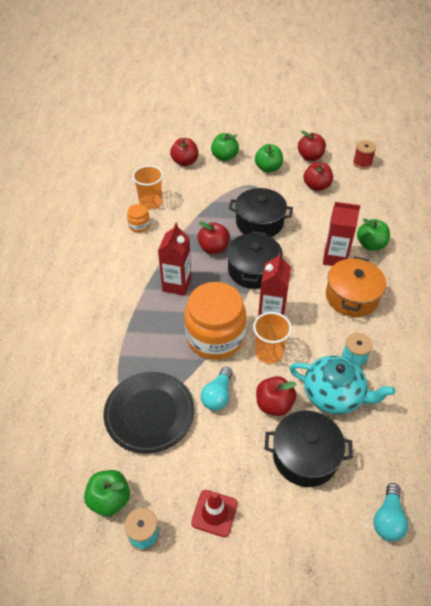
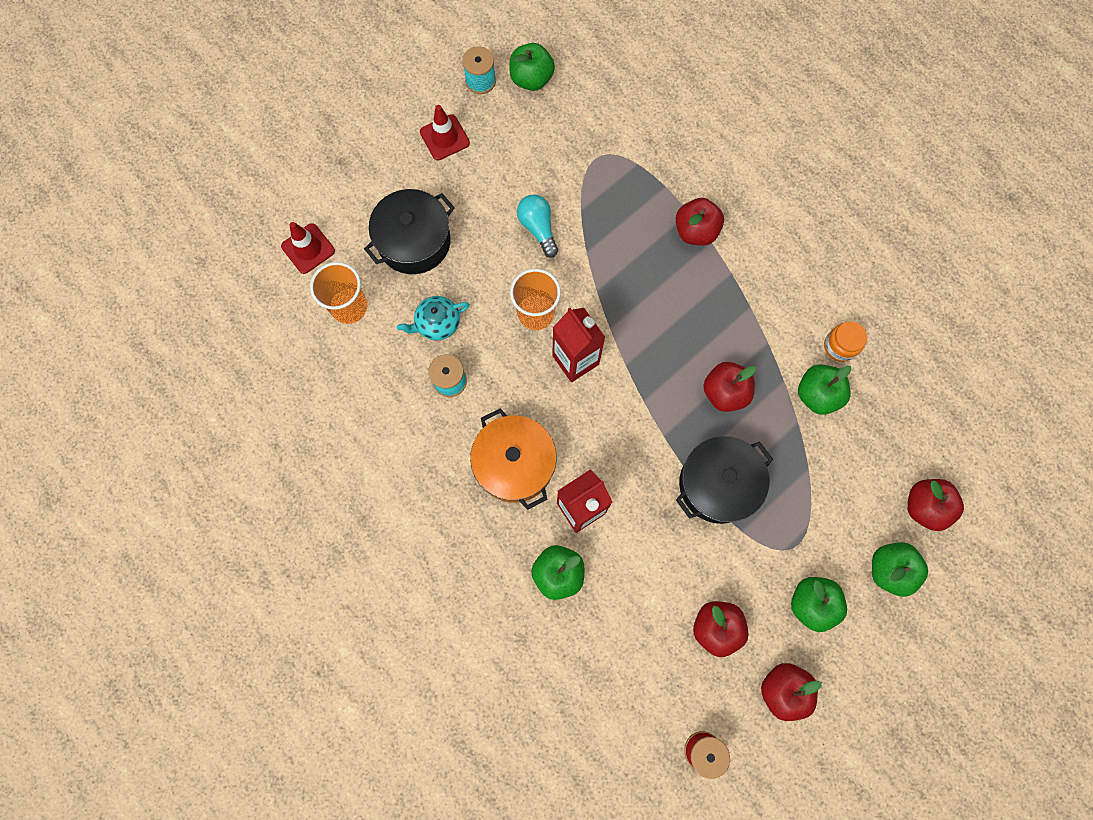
camera: 135 degrees right, 25 degrees up
(149, 413) = (577, 162): black plate -> none
(150, 203) = (873, 393): orange cup -> orange cup (349, 307)
(174, 218) = (817, 395): none -> green apple
(177, 285) = (706, 307): red carton -> none
(215, 337) = (602, 283): orange jar -> none
(253, 270) = (651, 402): black pot -> none
(274, 404) = (481, 264): red apple -> red apple (695, 231)
(334, 394) = (437, 323): turquoise teapot -> turquoise teapot, size x0.59
(388, 519) = (308, 248): turquoise light bulb -> red traffic cone

